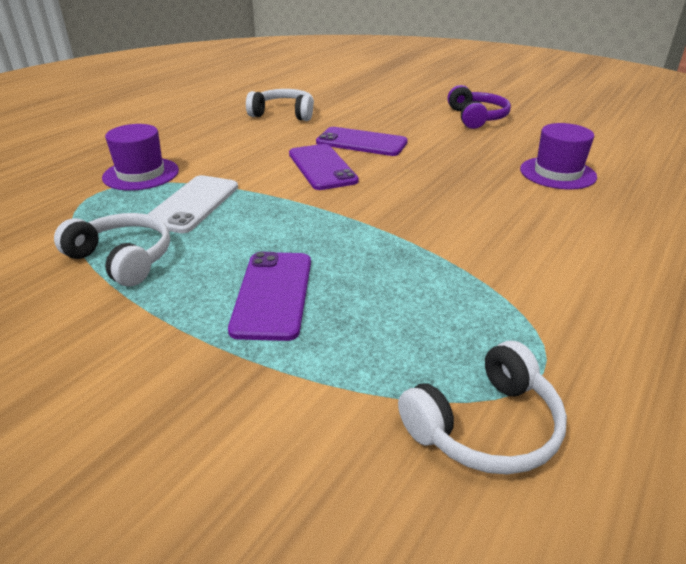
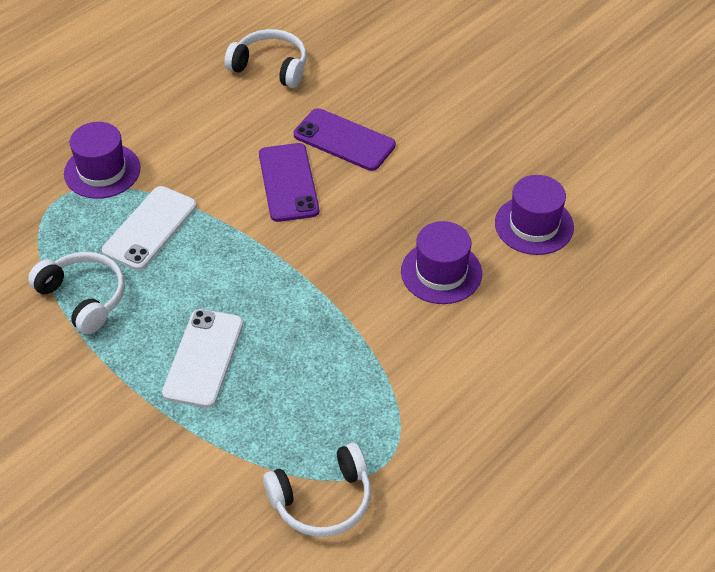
camera: 10 degrees right, 15 degrees up
(273, 294) = (203, 358): purple phone -> white phone
(476, 117) = (498, 103): purple headphones -> none
(496, 207) = (441, 272): none -> purple hat

